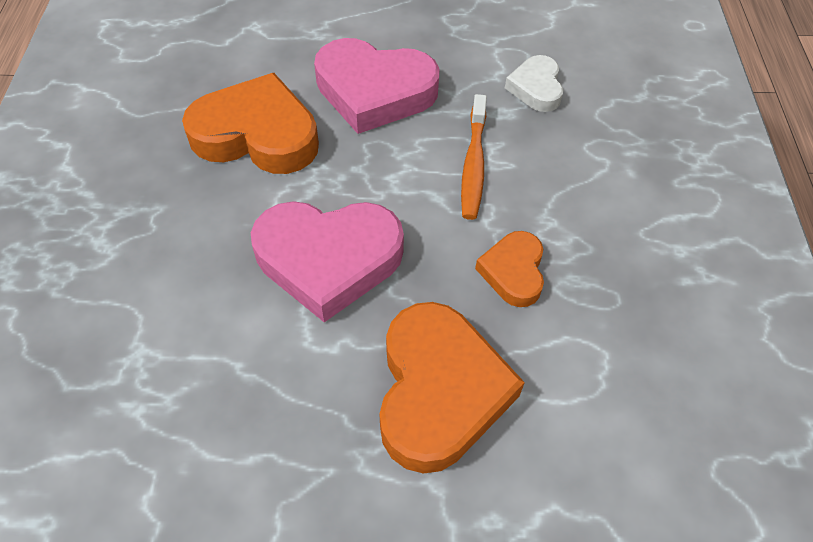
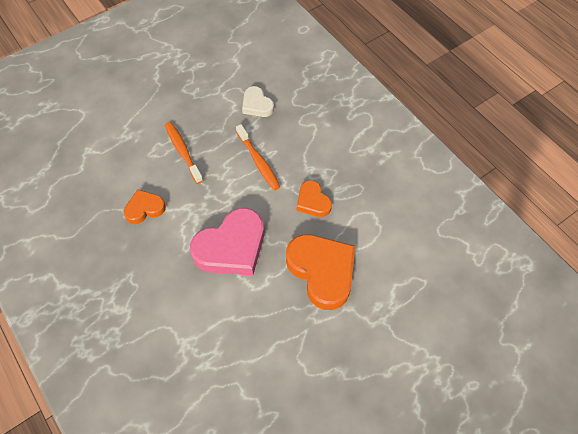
camera: 35 degrees left, 5 degrees up
(257, 135) = (144, 208): orange heart -> orange heart, size x0.54
(374, 92) = (183, 151): pink heart -> orange toothbrush

